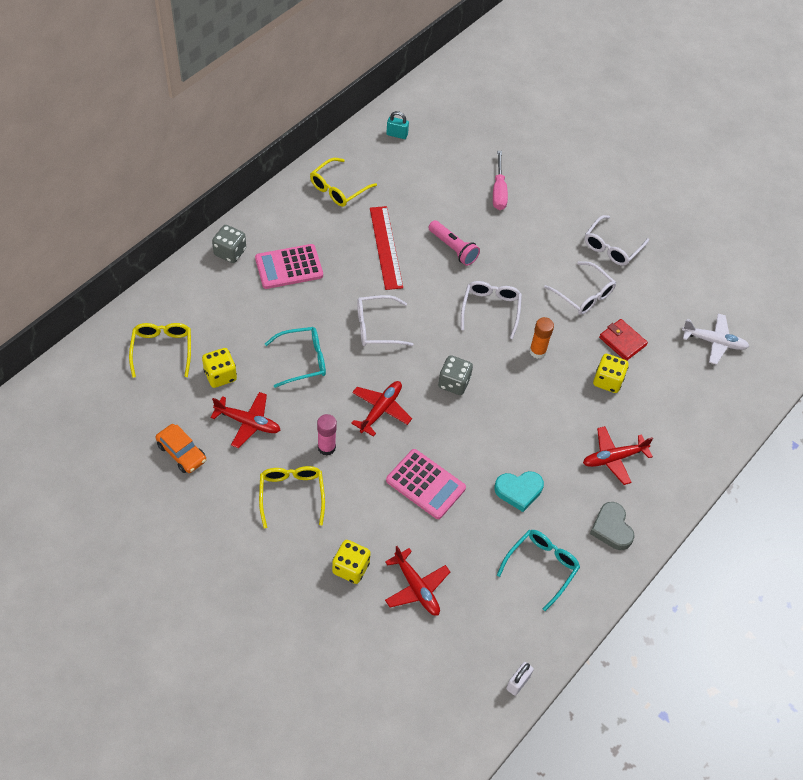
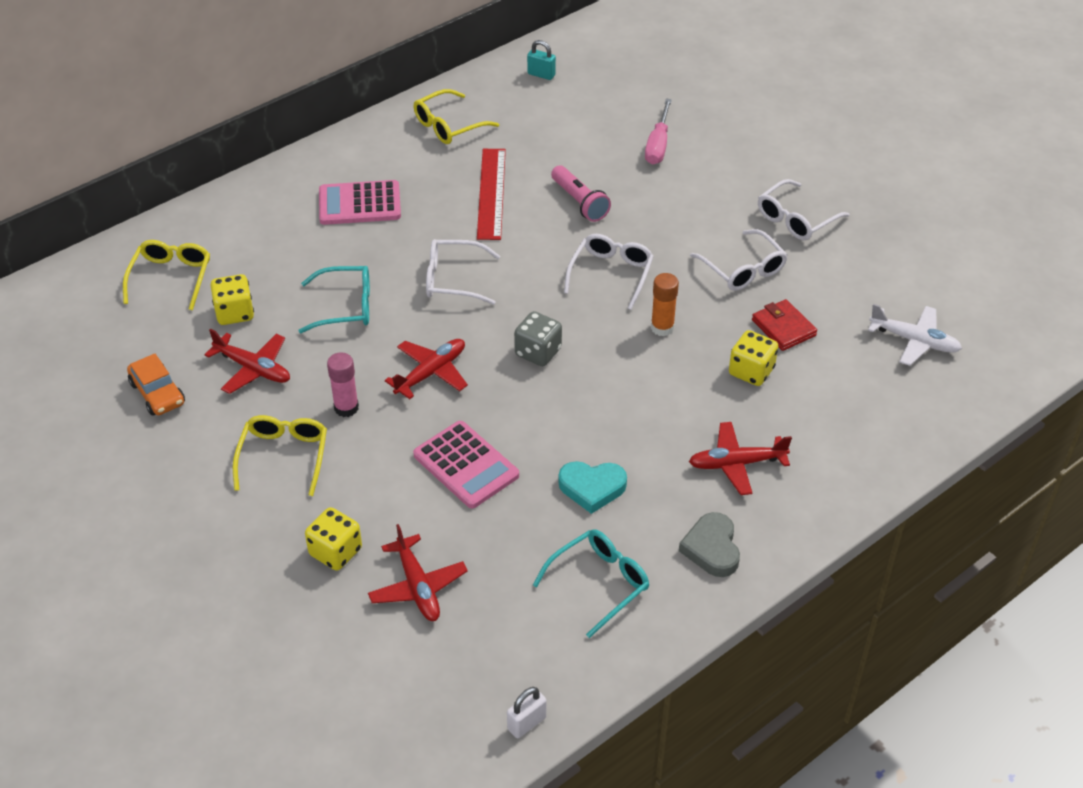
camera: 15 degrees right, 10 degrees down
(230, 252) = (290, 181): grey dice -> none

